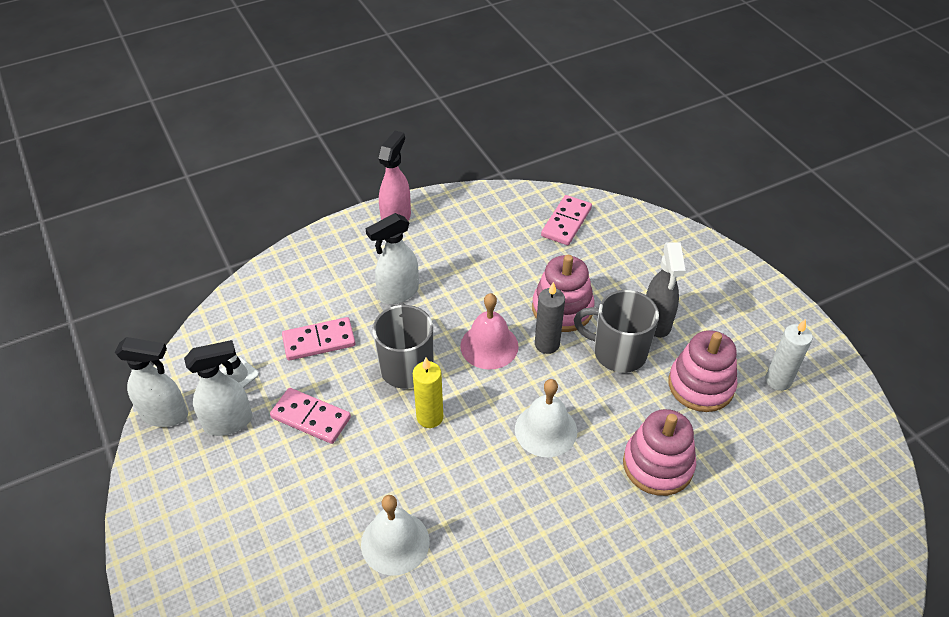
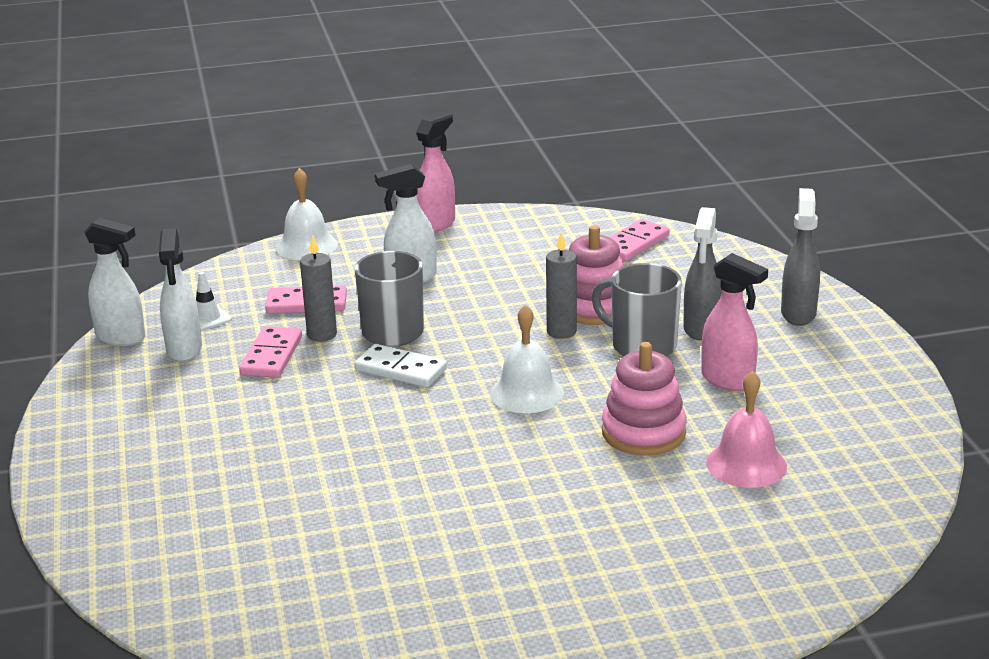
camera: 15 degrees right, 20 degrees down
(229, 422) = (184, 350): white spray bottle -> white spray bottle turned 90 degrees clockwise
(311, 417) = (272, 356): pink domino -> pink domino turned 60 degrees clockwise
(346, 381) = (322, 335): none -> grey candle
(395, 542) = (319, 451): white bell -> white bell (306, 246)
(430, 417) = (401, 370): yellow candle -> white domino
(489, 346) = (494, 326): pink bell -> pink bell (746, 464)
(701, 385) = (728, 380): pink stacking toy -> pink spray bottle
(724, 291) = (798, 313): none -> grey spray bottle
(778, 380) = (826, 387): white candle -> none

